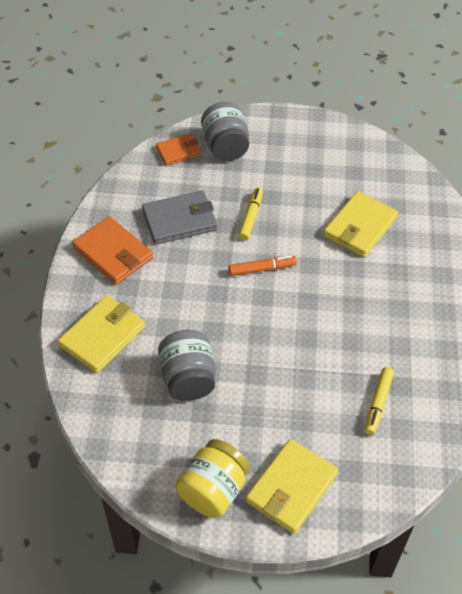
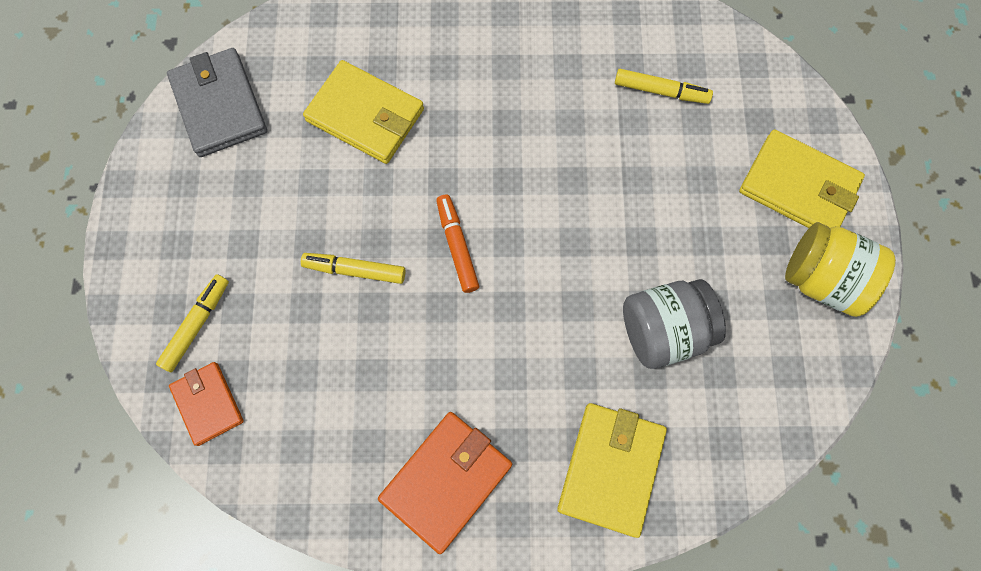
camera: 95 degrees left, 20 degrees up
(102, 336) = (610, 468): yellow wallet -> yellow wallet turned 75 degrees clockwise
(180, 220) = (367, 381): grey wallet -> grey wallet (219, 105)
(225, 147) = (196, 325): grey jar -> yellow marker

